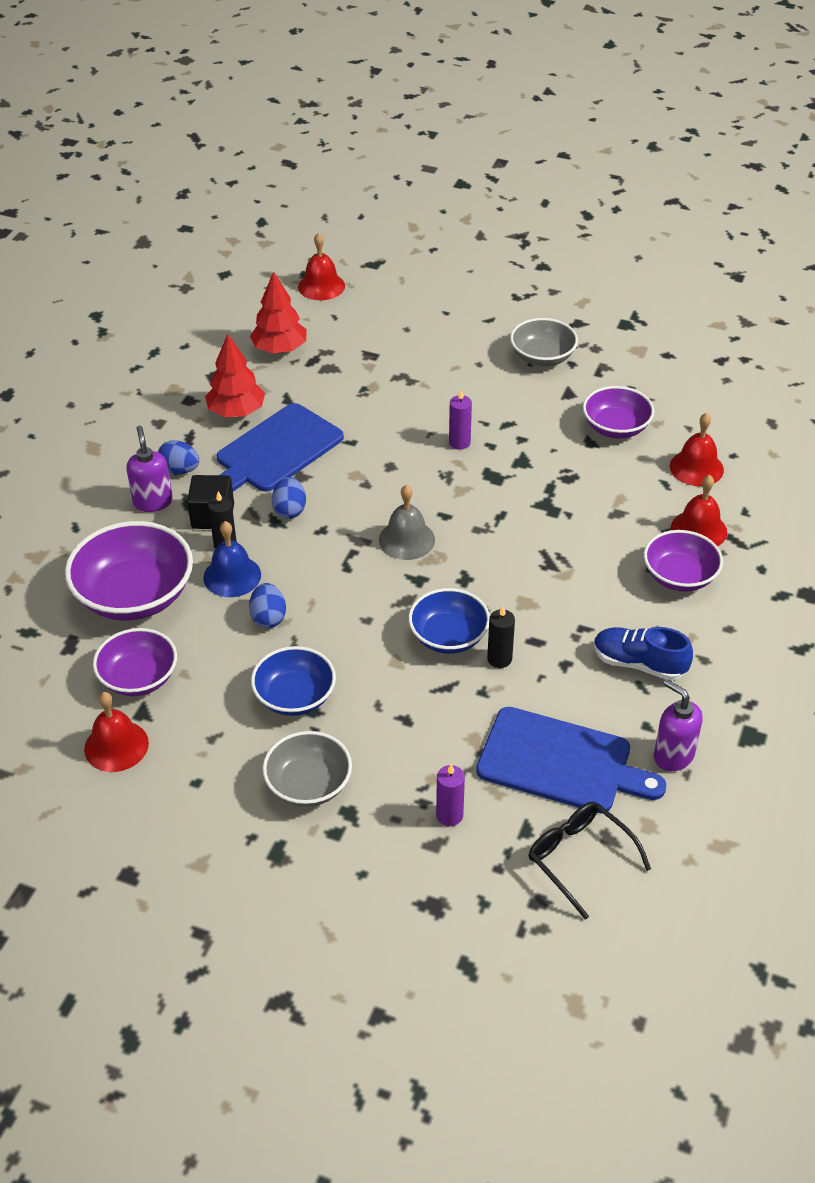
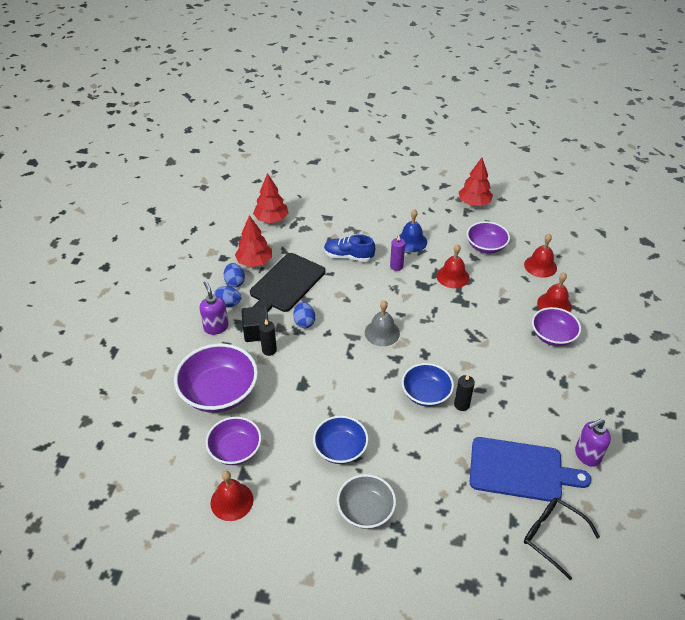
camera: 10 degrees left, 0 degrees up
(232, 576) = (279, 371): blue bell -> blue bell (411, 241)
(268, 618) = (309, 396): blue egg -> blue egg (235, 282)
(275, 451) = (285, 284): blue cutting board -> black cutting board
(321, 286) = (286, 178): red bell -> red bell (452, 276)
(449, 815) = (462, 518): purple candle -> none
(542, 357) = (430, 208): grey bowl -> none
(618, 357) = (474, 203): none -> red tree
(639, 664) = (547, 396): blue shoe -> blue shoe (348, 256)
(673, 755) = (587, 455): purple soap dispenser -> purple soap dispenser turned 60 degrees counterclockwise

